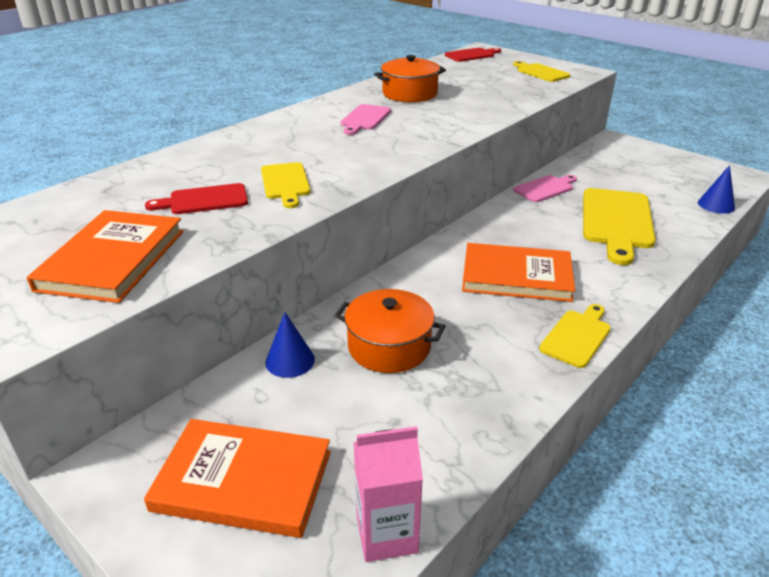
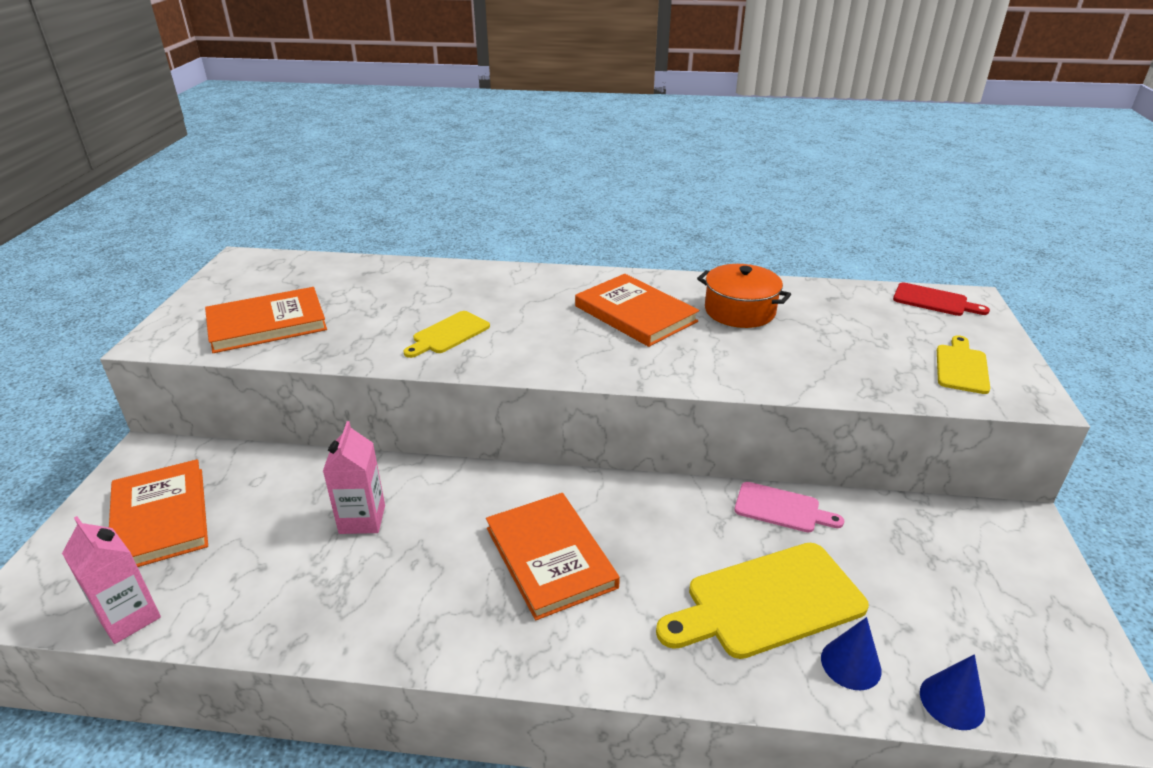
camera: 55 degrees right, 0 degrees up
(204, 200) = (384, 315): red cutting board -> none
(290, 360) = (308, 474): blue cone -> blue cone (851, 664)
(365, 119) = (635, 314): pink cutting board -> orange book
(389, 346) = (362, 519): orange pot -> pink carton
(577, 336) = (469, 646): yellow cutting board -> none

